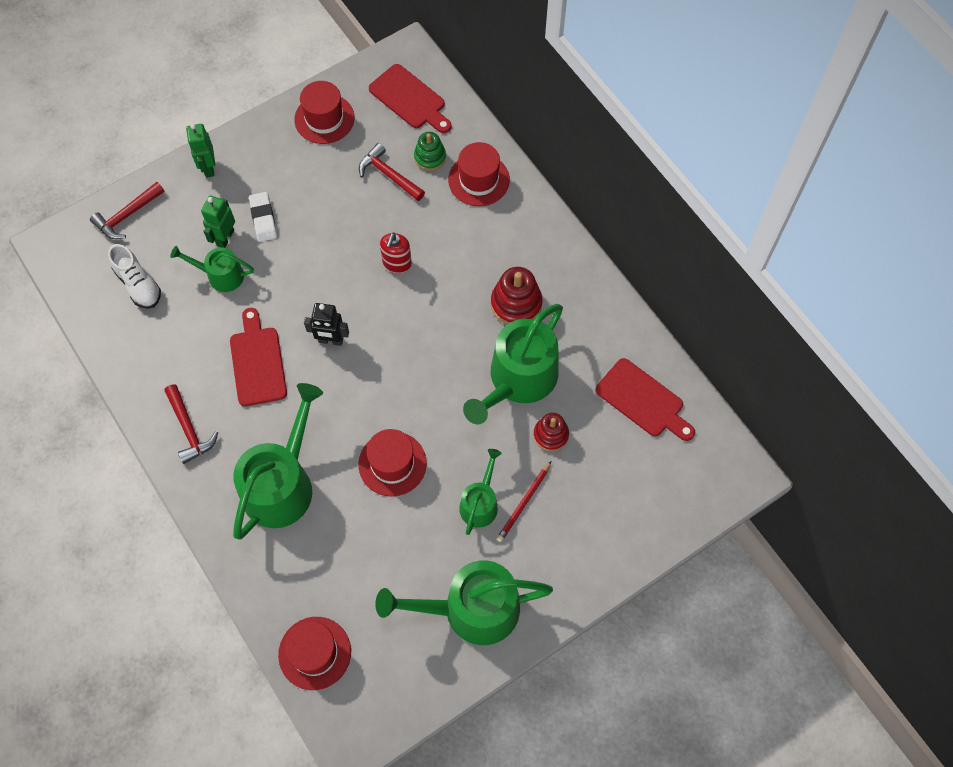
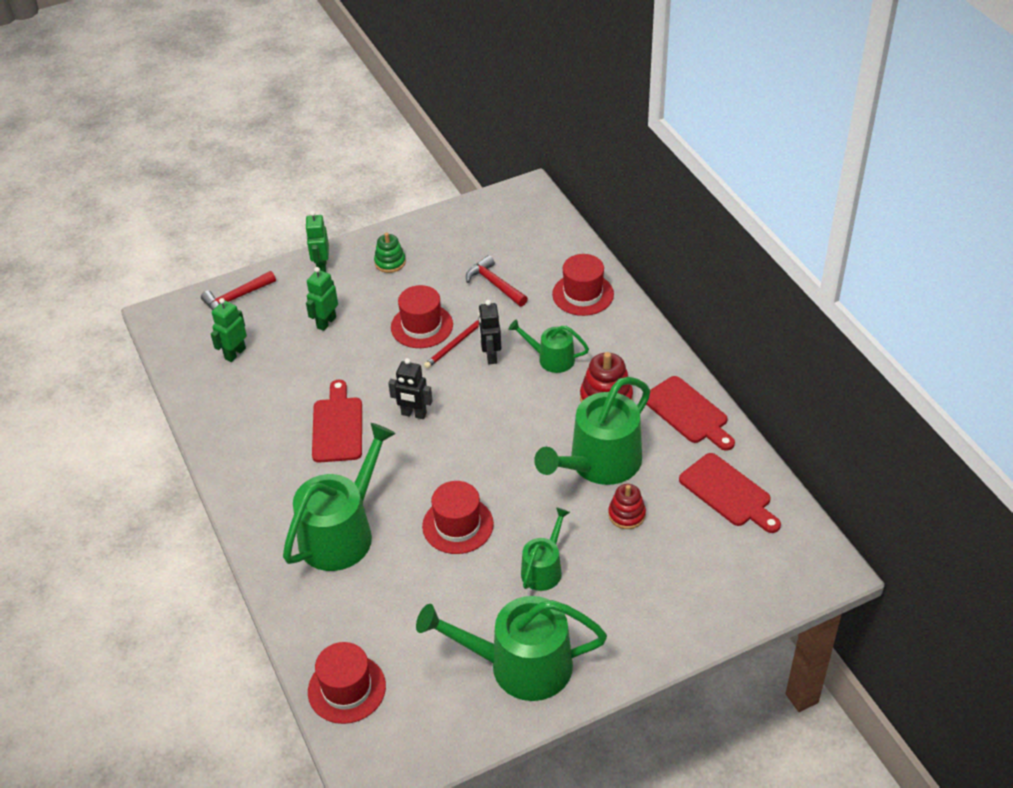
camera: 10 degrees right, 20 degrees down
(138, 284) = (235, 353): white shoe -> green robot
(189, 429) = (258, 476): red hammer -> none
(221, 275) = (316, 352): green watering can -> green watering can (551, 359)
(263, 219) = (366, 310): white eraser -> none
(324, 119) = (439, 236): red hat -> red hat (422, 326)
(397, 263) = (490, 356): red soap dispenser -> black robot
(410, 99) = (525, 226): red cutting board -> red cutting board (688, 412)
(430, 157) = (537, 273): green stacking toy -> green stacking toy (390, 262)
(523, 503) = (590, 573): red pencil -> red pencil (455, 344)

